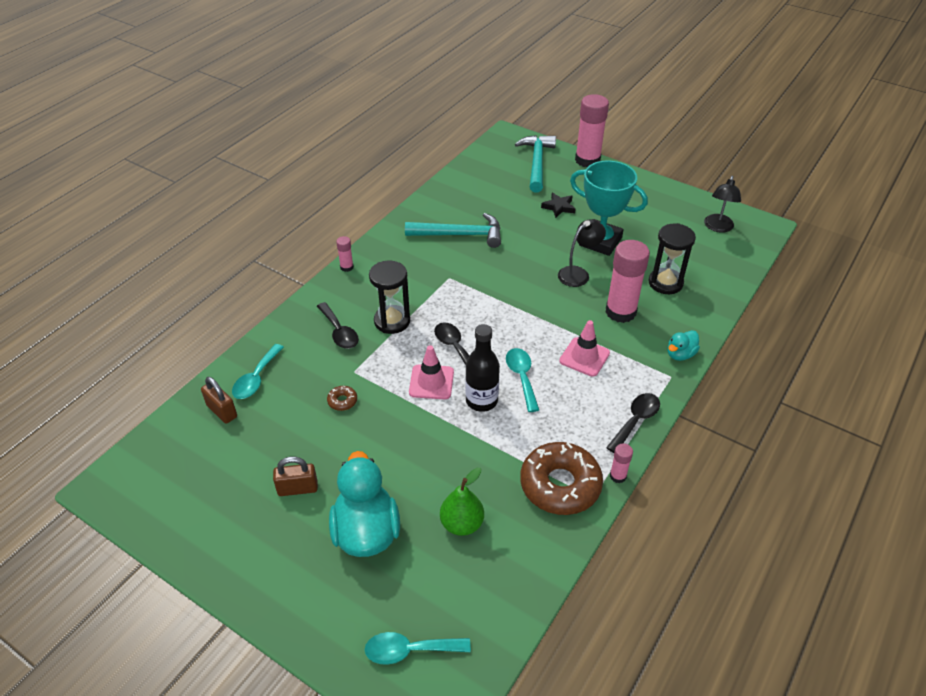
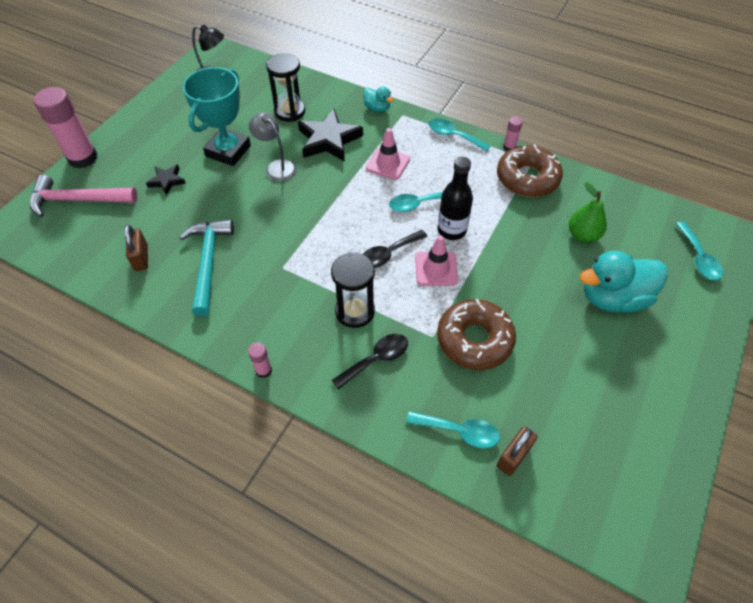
camera: 95 degrees left, 10 degrees up
(297, 488) = (588, 359): brown padlock -> brown padlock (141, 258)
(342, 401) = (474, 340): brown donut -> brown donut, size x2.48
(536, 163) = (78, 200): turquoise hammer -> pink hammer
(578, 273) = (276, 167): black lamp -> grey lamp
(620, 312) = (329, 140): pink glue stick -> black star
(635, 421) = (453, 136): black spoon -> turquoise spoon

